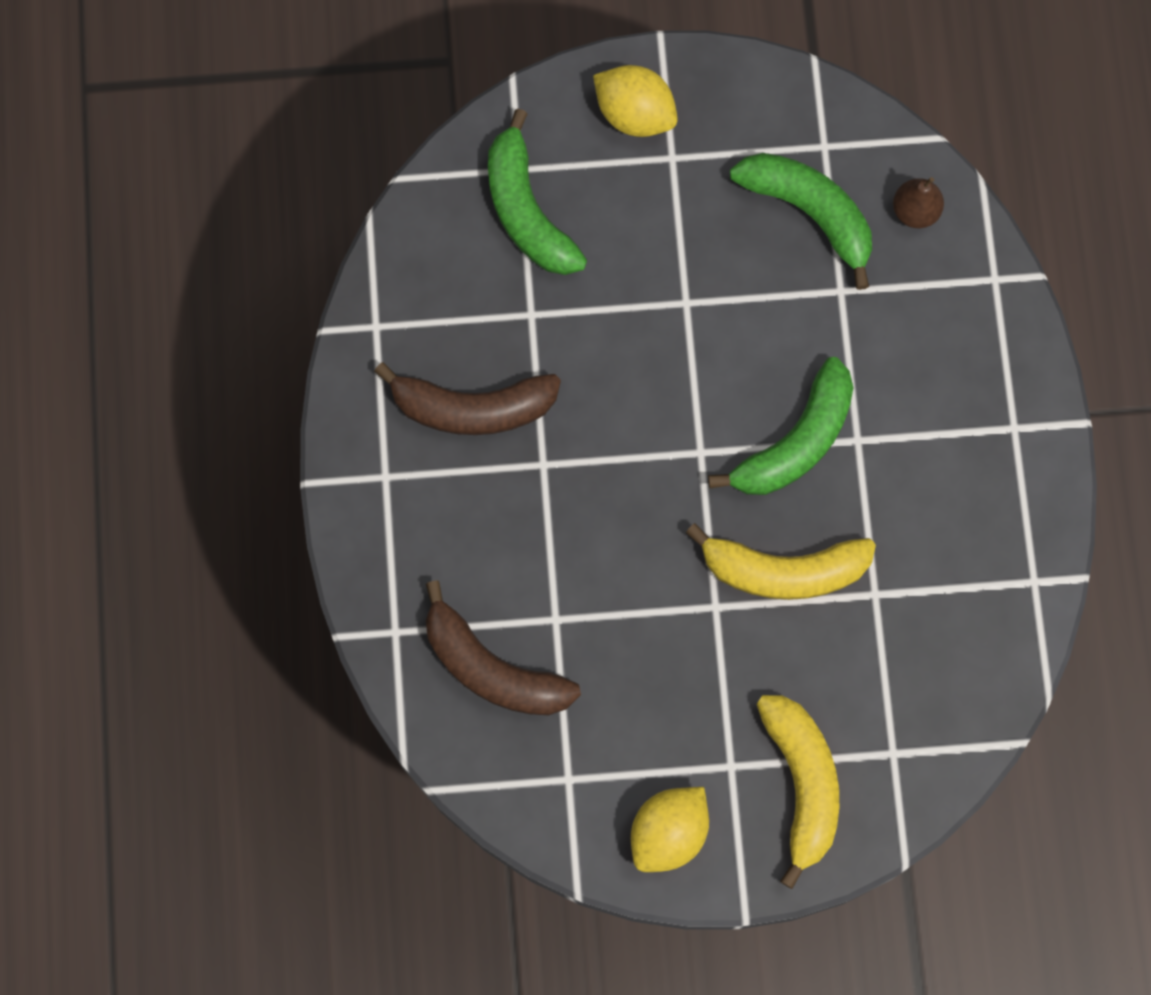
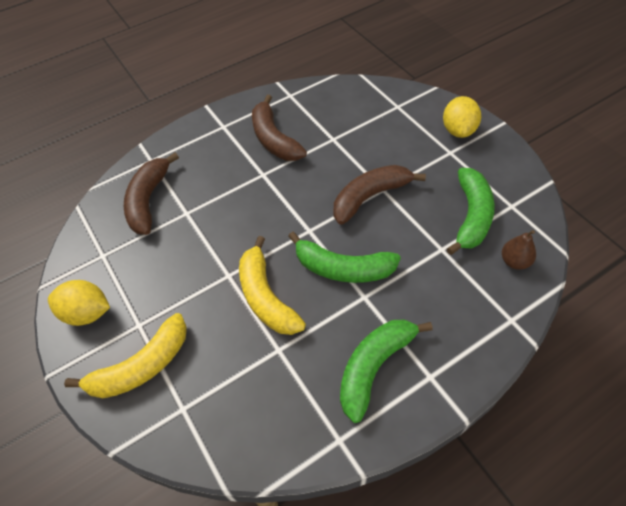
camera: 65 degrees right, 20 degrees down
(527, 210) = (380, 116): green banana -> green banana (374, 367)
(690, 330) = (370, 197): none -> brown banana

